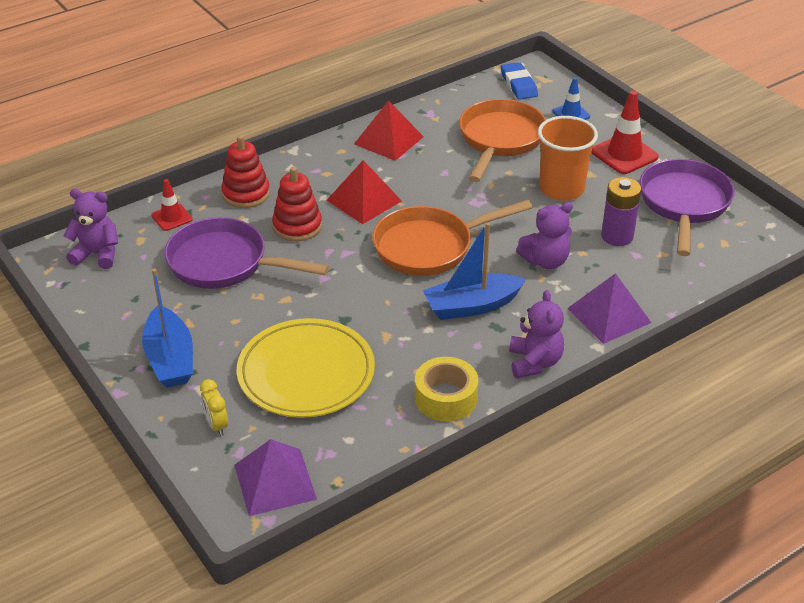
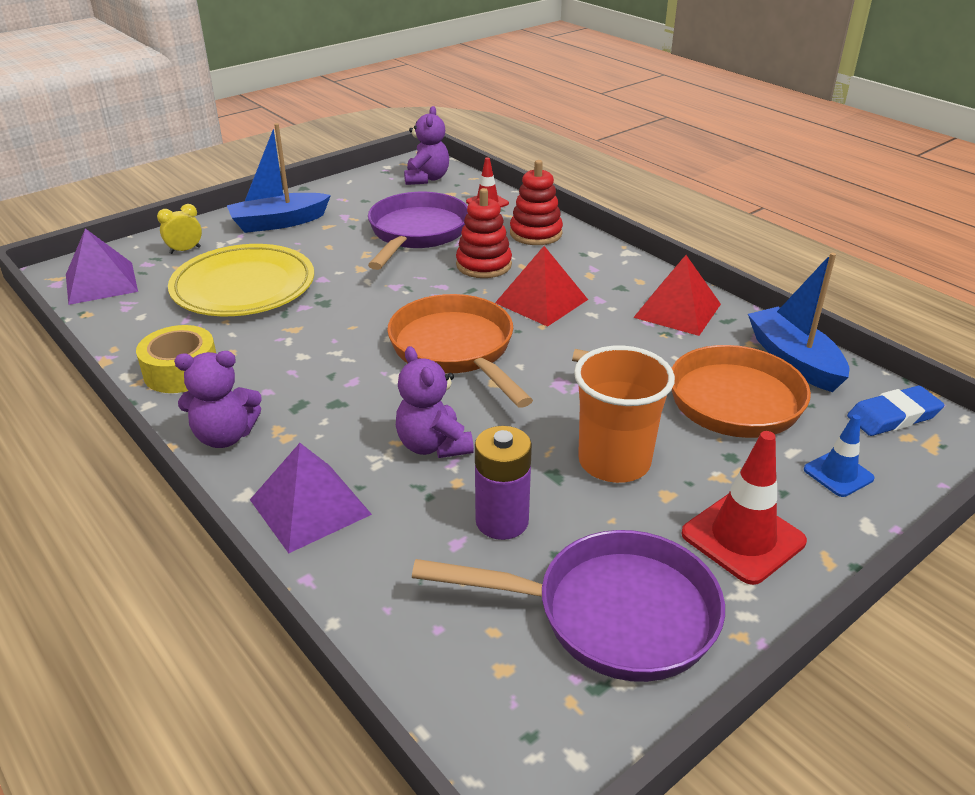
camera: 85 degrees right, 5 degrees down
(471, 306) = (340, 385): blue boat -> blue boat (794, 360)

